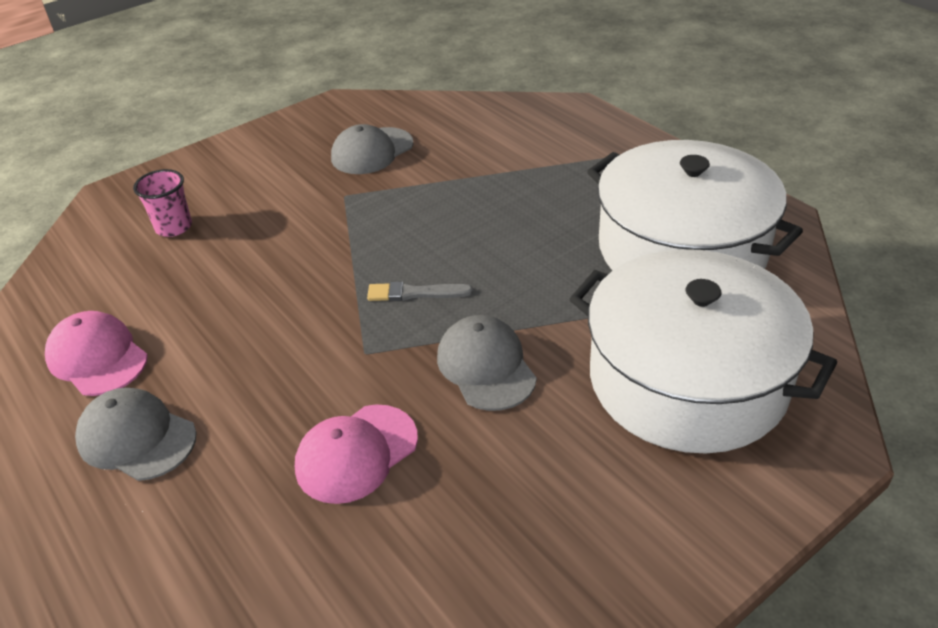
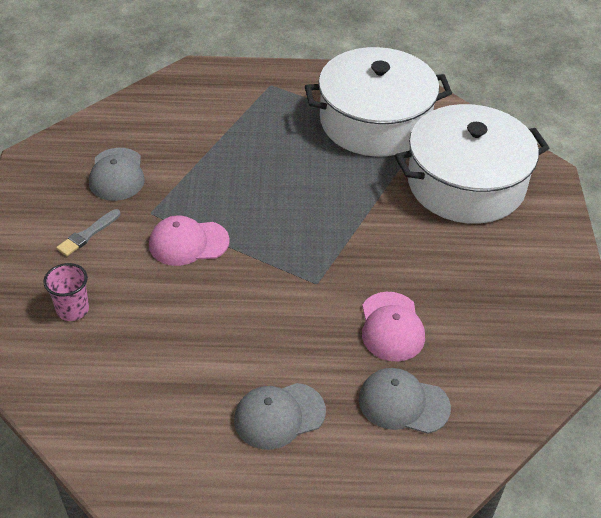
camera: 55 degrees left, 5 degrees up
(97, 357) = (177, 406): pink cap -> pink cap (188, 243)
(415, 293) = (289, 236): grey brush -> grey brush (88, 234)
(486, 366) = (381, 243): grey cap -> grey cap (403, 403)

